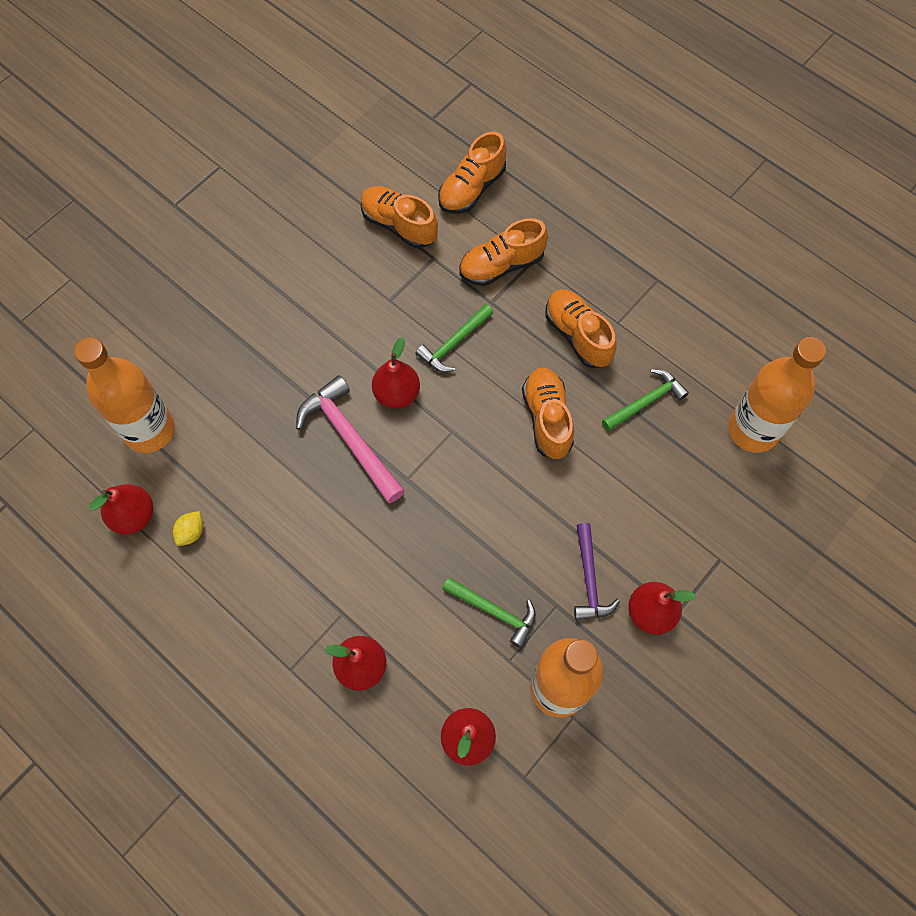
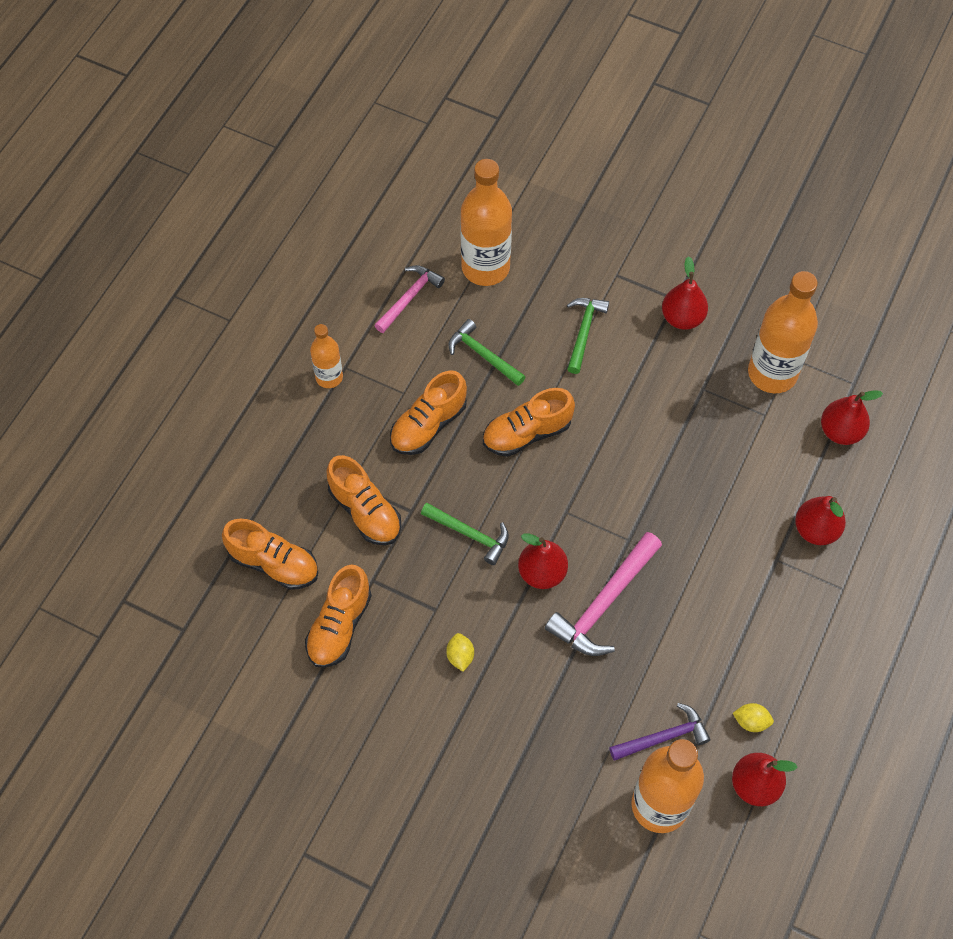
camera: 105 degrees left, 5 degrees down
(340, 308) = (460, 656): none -> yellow lemon
(494, 612) = (726, 436): green hammer -> green hammer (584, 331)
(589, 580) = (670, 368): purple hammer -> purple hammer (663, 737)
(650, 264) = (329, 377): none -> orange bottle
(727, 351) = (410, 298): none -> pink hammer

